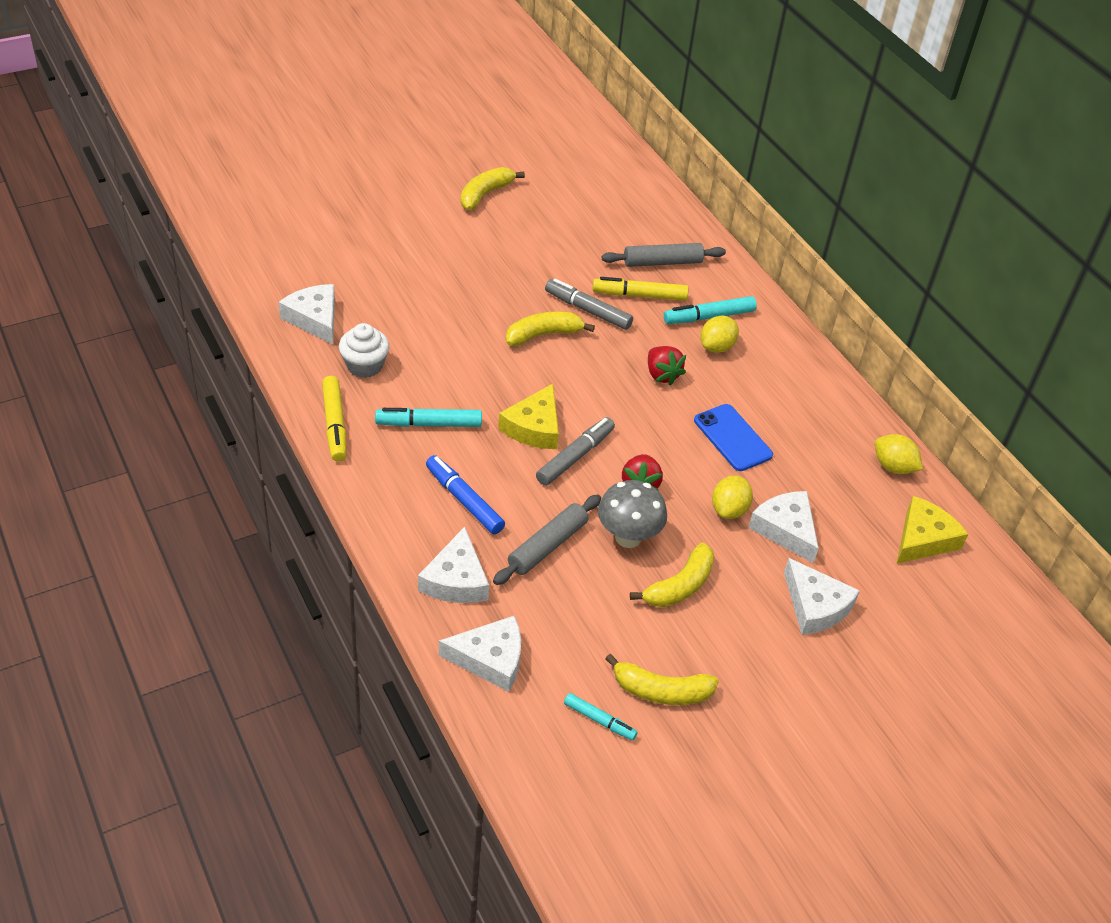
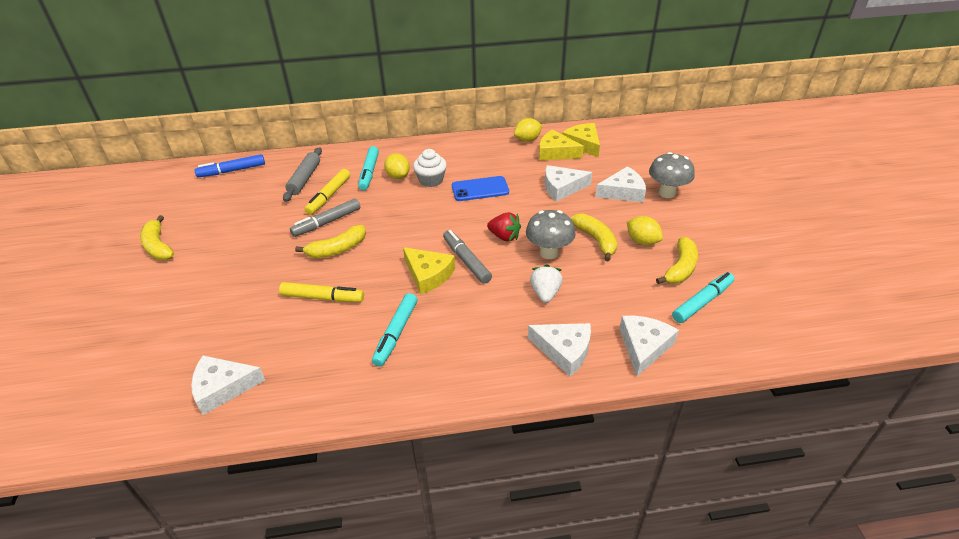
camera: 65 degrees left, 5 degrees down
(334, 424) = (365, 397): yellow marker -> yellow marker (322, 298)
(364, 365) = (305, 362): white cupcake -> white cupcake (431, 180)
(464, 500) = (485, 329): blue marker -> blue marker (232, 171)
(543, 334) = (337, 249): yellow banana -> yellow banana turned 120 degrees counterclockwise
(547, 546) = (545, 293): grey rolling pin -> white strawberry
(599, 720) = (702, 302): turquoise marker -> turquoise marker, size x1.58
(662, 375) = (410, 204): red strawberry -> none
(729, 510) = (539, 205): yellow lemon -> yellow lemon (642, 241)
(843, 664) = (667, 193): none -> grey mushroom
(877, 507) = (555, 152): none -> yellow cheese

